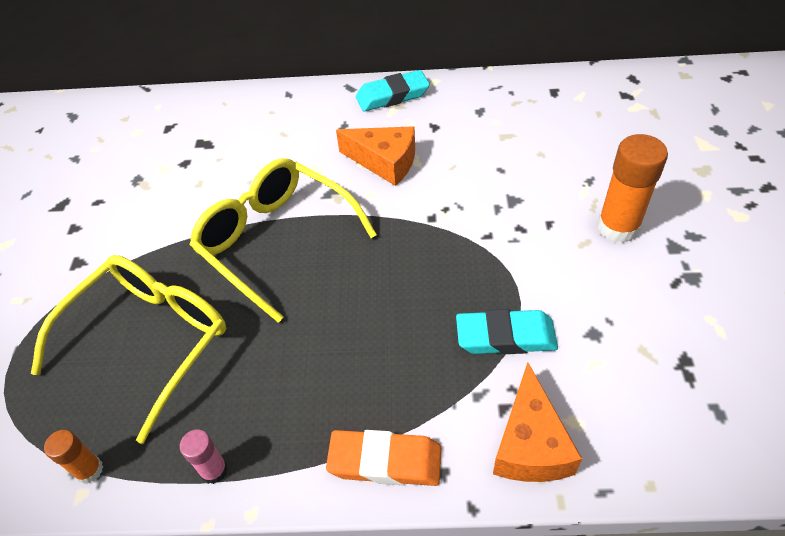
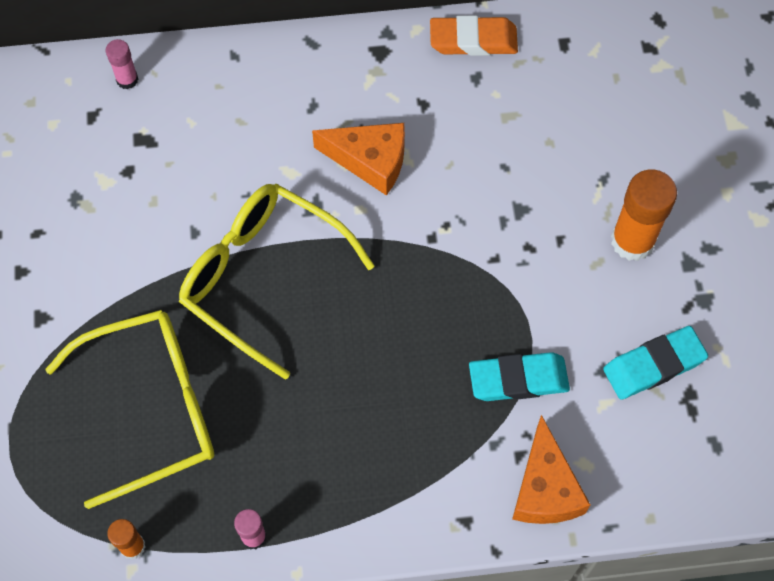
camera: 10 degrees left, 15 degrees up
(149, 341) = (152, 408): yellow glasses -> yellow glasses turned 45 degrees clockwise
(202, 106) = (127, 79): none -> pink glue stick
(385, 461) = (413, 515): orange eraser -> orange eraser (473, 40)
(392, 96) = (367, 56): turquoise eraser -> turquoise eraser (653, 365)

